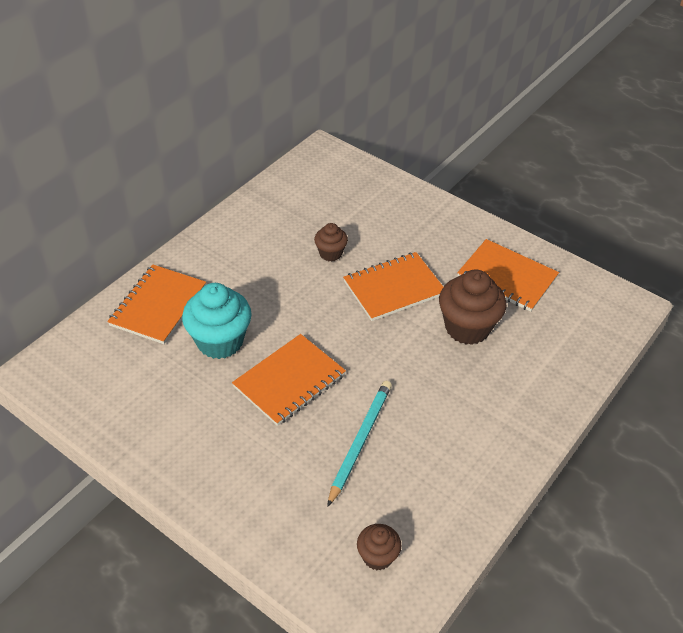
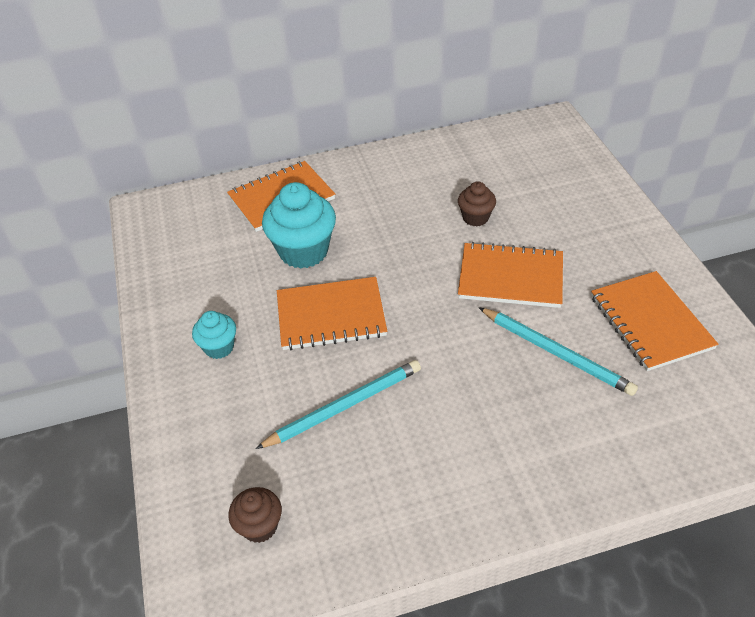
camera: 40 degrees right, 0 degrees up
(223, 451) = (219, 347): none -> turquoise cupcake
(467, 327) = (556, 353): brown cupcake -> turquoise pencil

